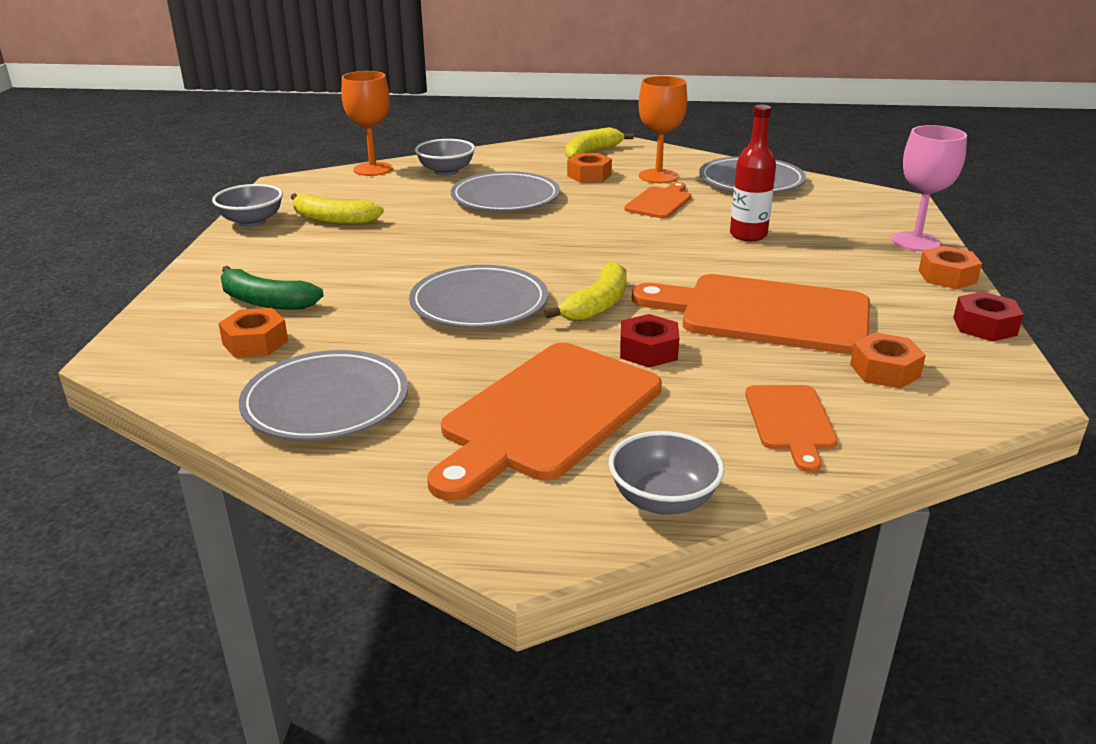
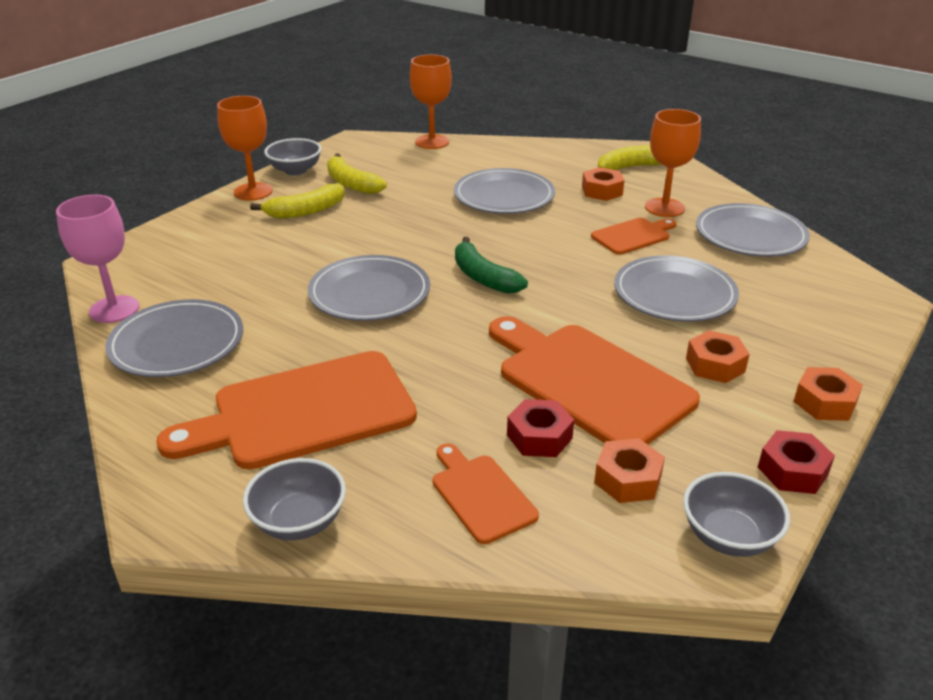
camera: 30 degrees right, 5 degrees up
(226, 250) = (253, 192): none -> orange goblet
(255, 342) = (188, 278): orange nut -> orange nut (715, 365)
(265, 301) = (230, 245): green banana -> green banana (483, 277)
(446, 171) = (486, 158): grey bowl -> grey bowl (728, 536)
(597, 304) = (457, 324): yellow banana -> yellow banana (306, 211)
(648, 350) = (446, 382): red nut -> red nut (539, 437)
(748, 235) = (674, 294): red bottle -> grey plate
(790, 421) = (480, 495): orange cutting board -> orange cutting board turned 120 degrees clockwise
(916, 242) = (841, 352): pink goblet -> pink goblet (114, 309)

